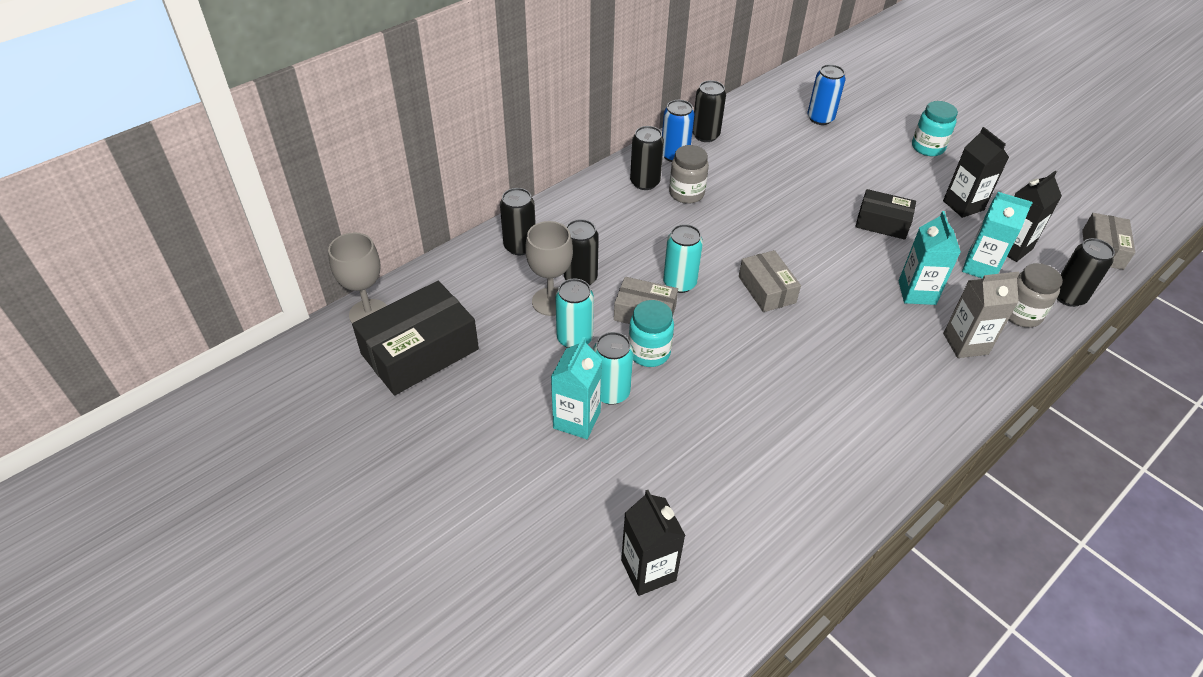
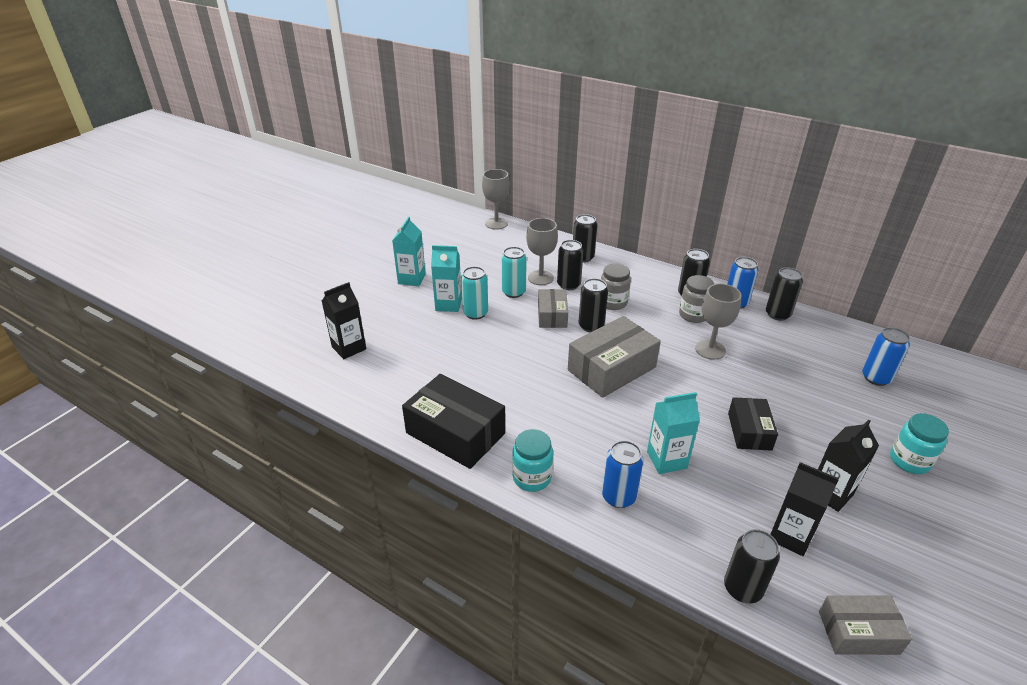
camera: 75 degrees right, 10 degrees down
(420, 351) = (476, 244): black box -> black box (455, 433)
(649, 352) = (517, 323): turquoise jar -> turquoise jar (532, 478)
(679, 283) = (591, 326): turquoise can -> black can
(752, 203) = (710, 350): none -> grey goblet
(767, 289) = (611, 369): grey box -> grey box, size x1.68
(965, 344) = (618, 496): grey carton -> blue can
(980, 267) = (737, 508): turquoise carton -> turquoise carton (411, 279)
(1021, 314) = (686, 542): grey jar -> grey jar (613, 303)

